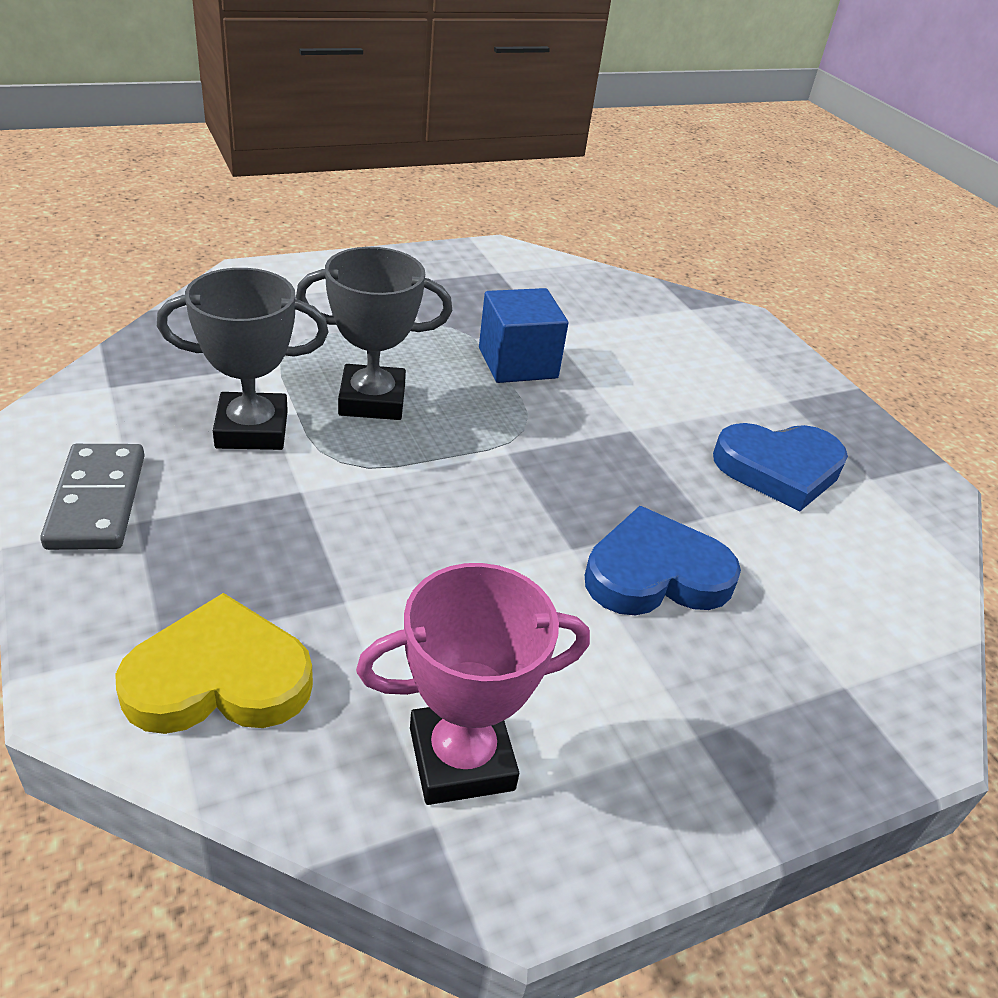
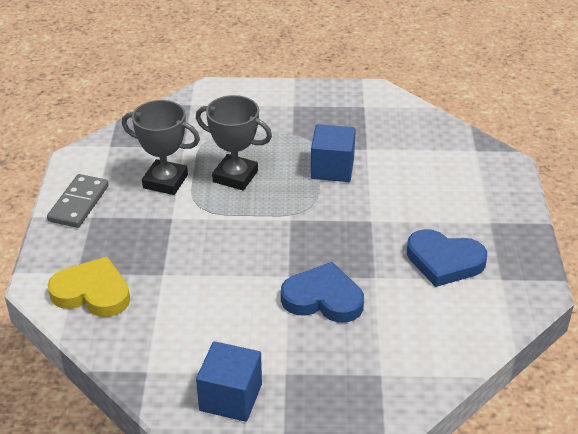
camera: 30 degrees right, 0 degrees up
(461, 758) = (172, 351): pink trophy -> none
(638, 825) = (230, 397): none -> blue cube

